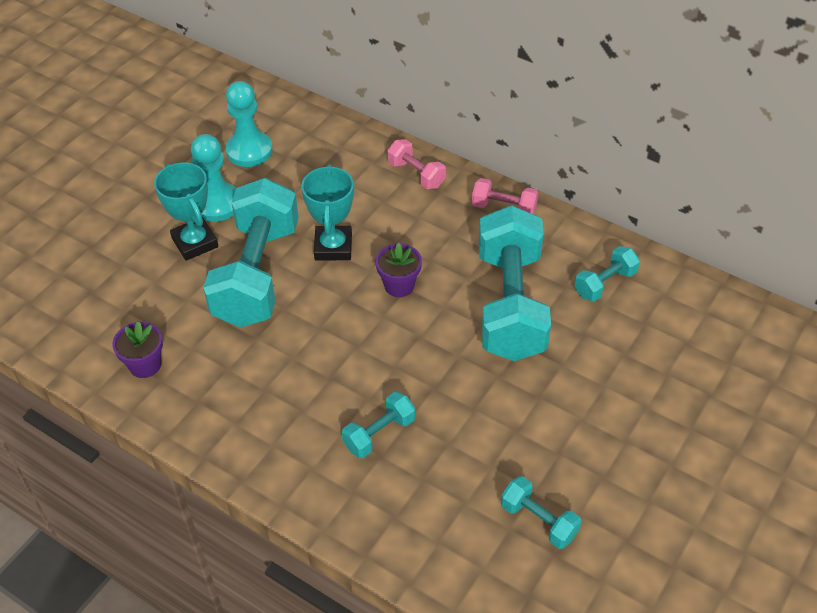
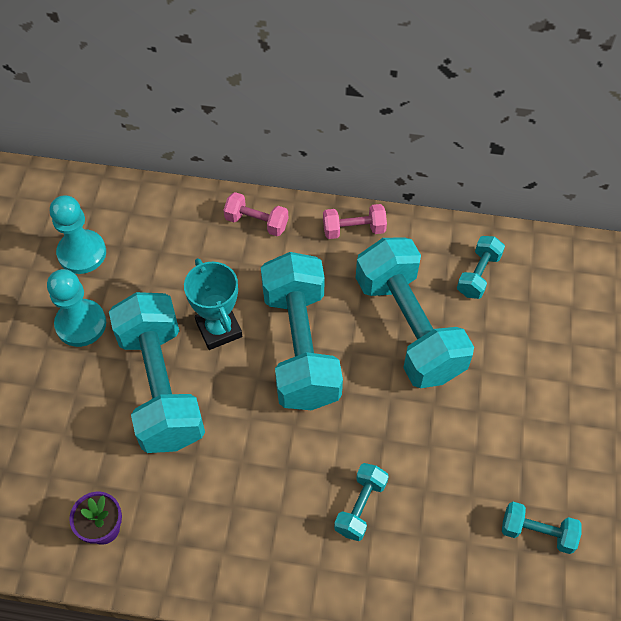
camera: 25 degrees left, 10 degrees up
(195, 242) = (81, 375): turquoise trophy -> none
(399, 285) = (300, 346): purple flower pot -> turquoise dumbbell

